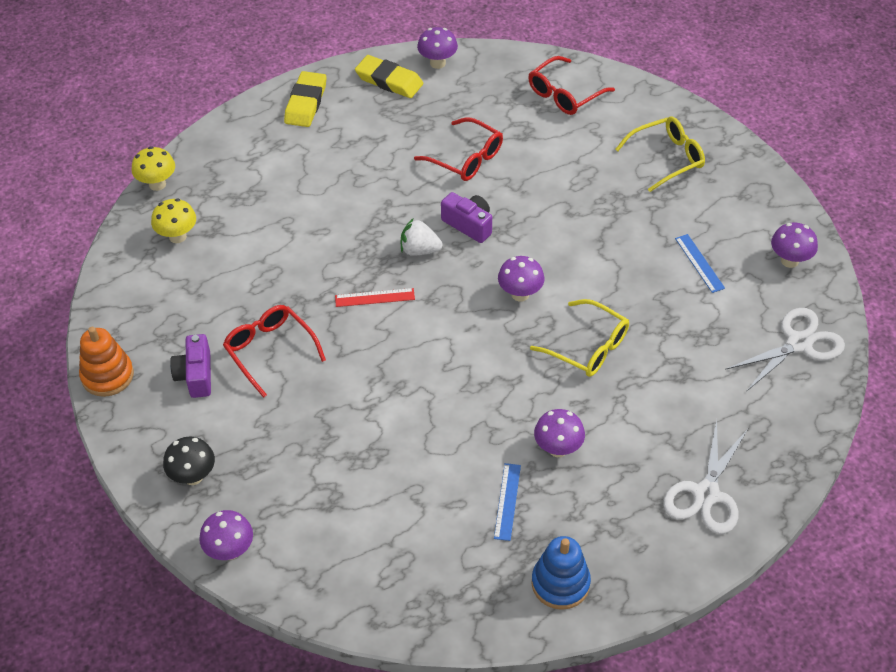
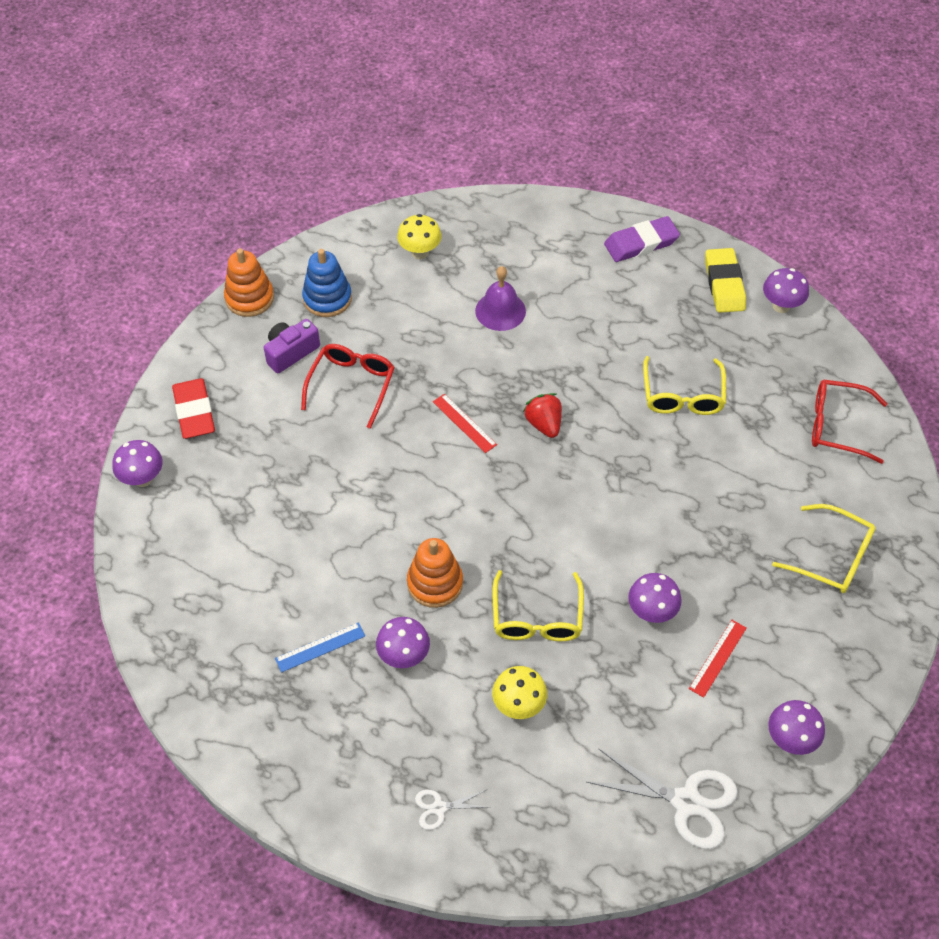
camera: 55 degrees right, 5 degrees up
(157, 184) = (463, 205): yellow mushroom -> yellow mushroom (518, 705)
(193, 476) = (194, 412): black mushroom -> red eraser
(287, 218) = (500, 311): none -> purple bell
(305, 103) = (641, 243): yellow eraser -> purple eraser
(419, 250) = (544, 424): white strawberry -> red strawberry
(466, 158) = (682, 396): red glasses -> yellow glasses
(469, 225) = (604, 443): purple camera -> none
(508, 394) = (435, 583): none -> orange stacking toy
(520, 294) = (556, 529): purple mushroom -> purple mushroom (651, 612)
(560, 583) = (262, 736): blue stacking toy -> blue stacking toy (327, 298)
(699, 263) = (717, 658): blue ruler -> red ruler
(706, 494) = (439, 808): white scissors -> white scissors, size x0.50

